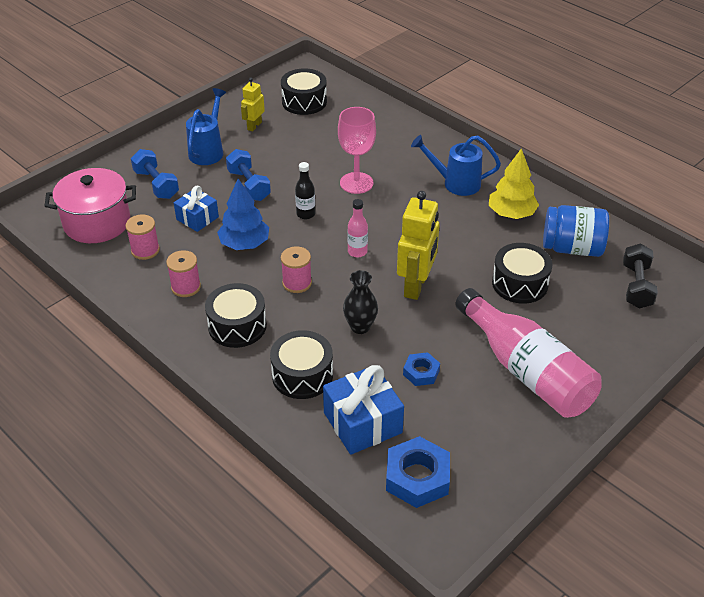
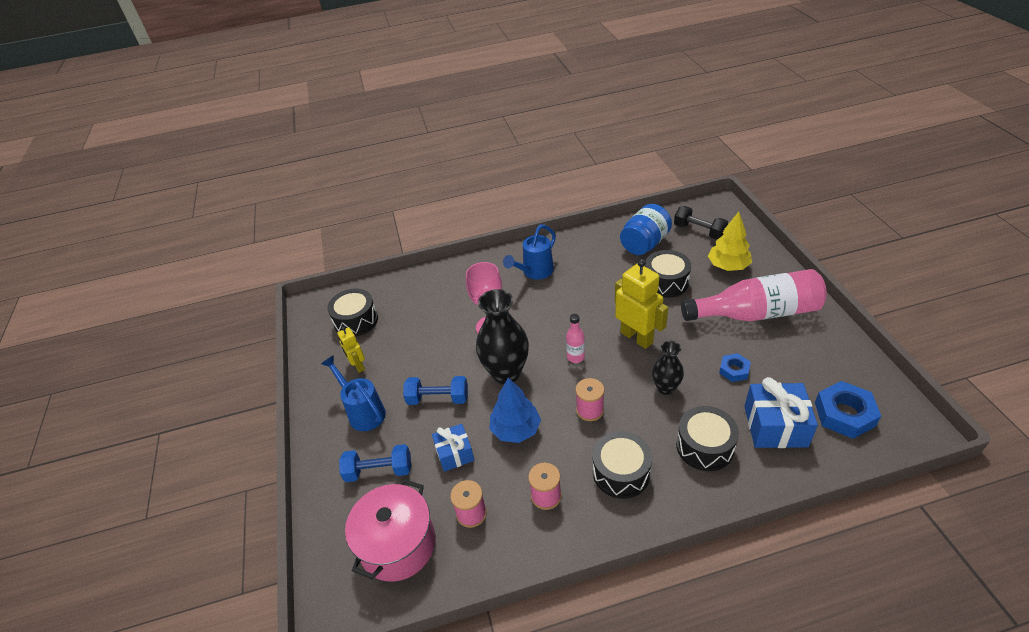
camera: 55 degrees left, 0 degrees up
(305, 214) = (506, 373): black bottle -> black vase
(511, 214) = (589, 257): yellow tree -> yellow tree (728, 266)

